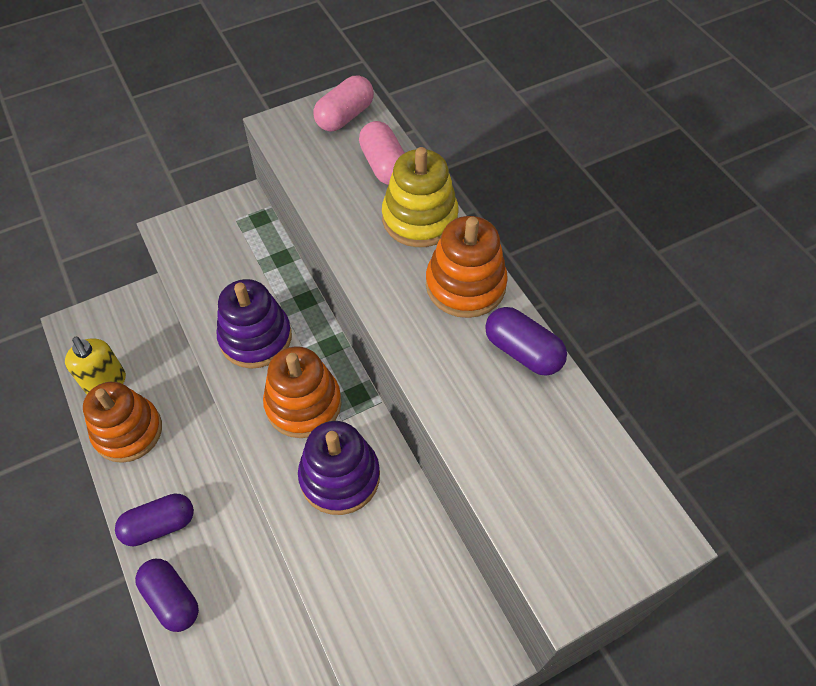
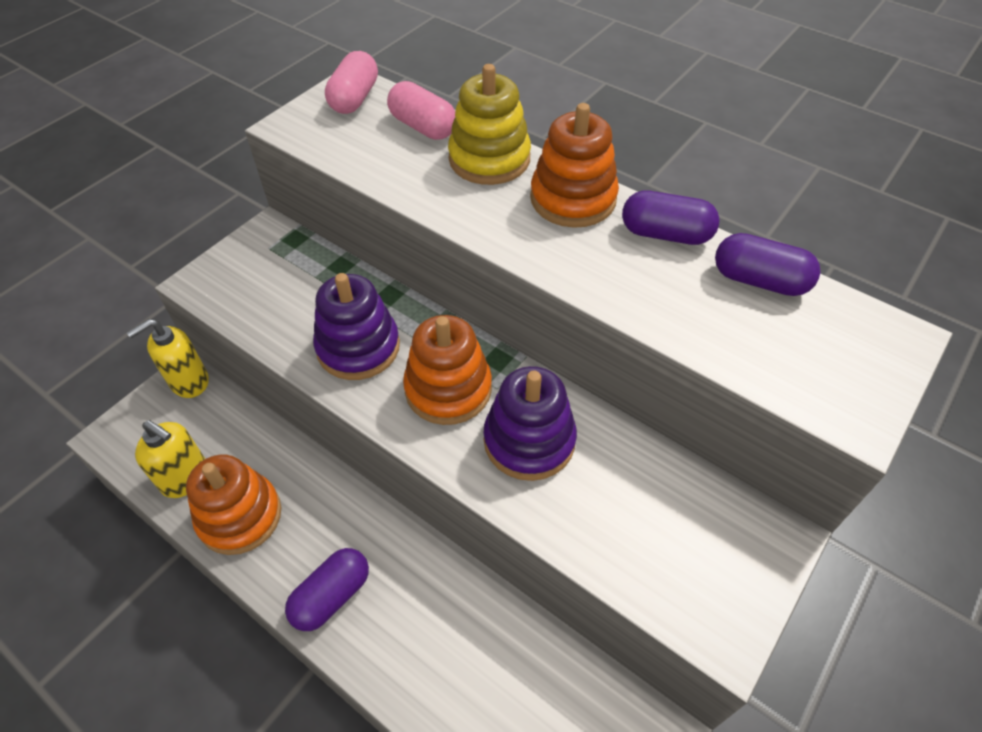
camera: 25 degrees left, 5 degrees down
(145, 303) = (189, 381): none -> yellow soap dispenser
(171, 599) = (389, 665): purple capsule -> purple capsule (759, 281)

